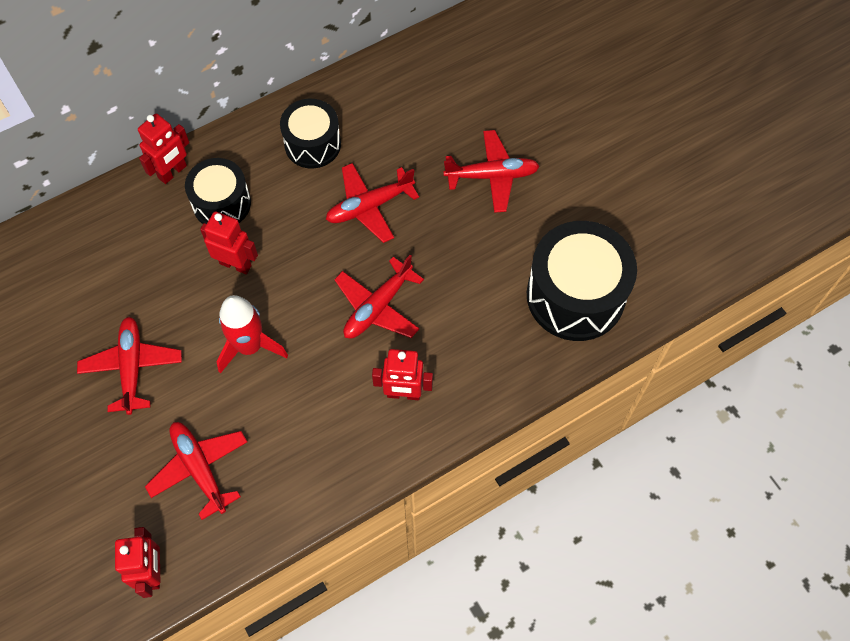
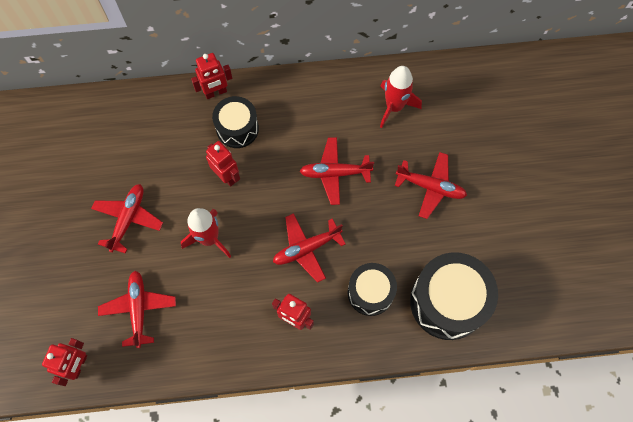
camera: 25 degrees right, 5 degrees up
(312, 144) = (317, 111): black drum -> black drum (370, 292)
(404, 103) = (394, 107): none -> red rocket

